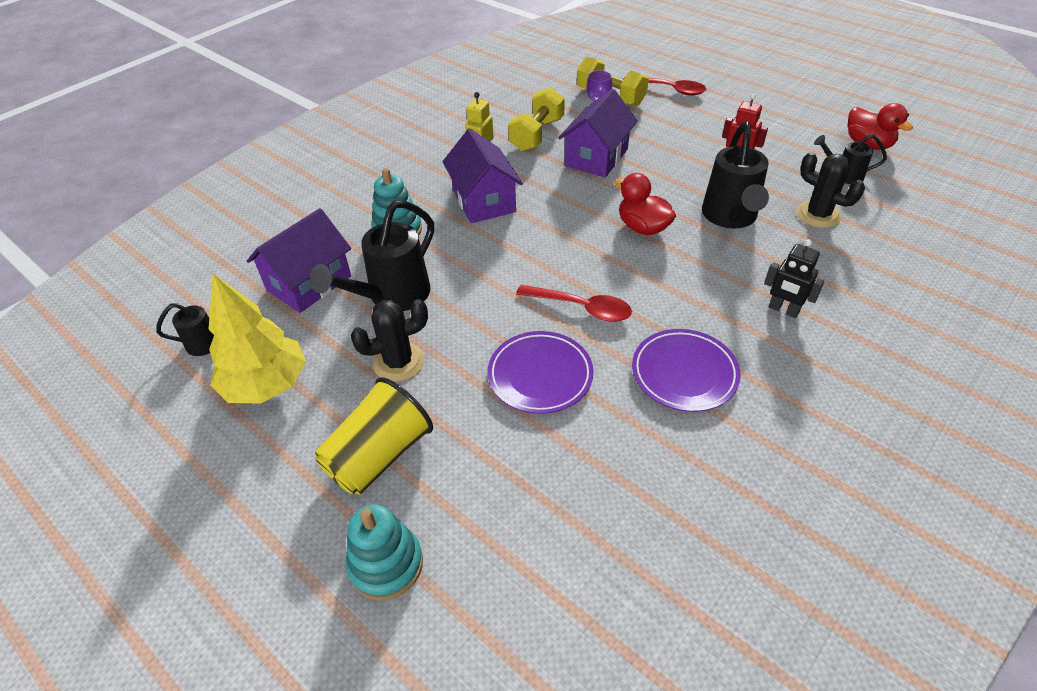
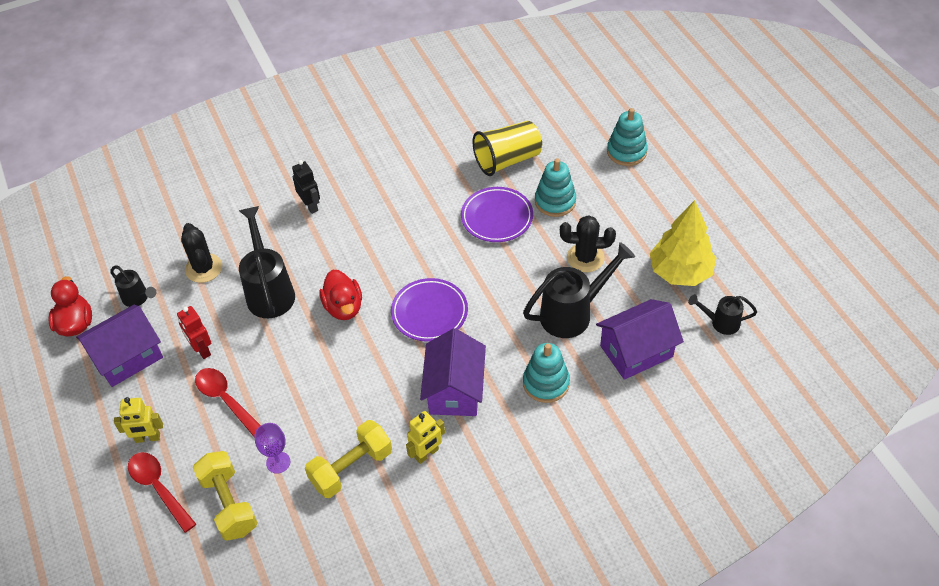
camera: 155 degrees left, 5 degrees up
(379, 456) = (615, 203): yellow cup -> yellow cup (507, 160)
(471, 427) = (555, 201): none -> turquoise stacking toy
(581, 308) = (440, 254): red spoon -> red spoon (226, 400)
(596, 157) = (318, 407): purple house -> purple house (127, 357)
(684, 373) = (408, 189): purple plate -> purple plate (429, 312)
(710, 107) = (147, 438): none -> yellow robot
(730, 217) = (269, 291): black watering can -> black watering can turned 45 degrees counterclockwise

